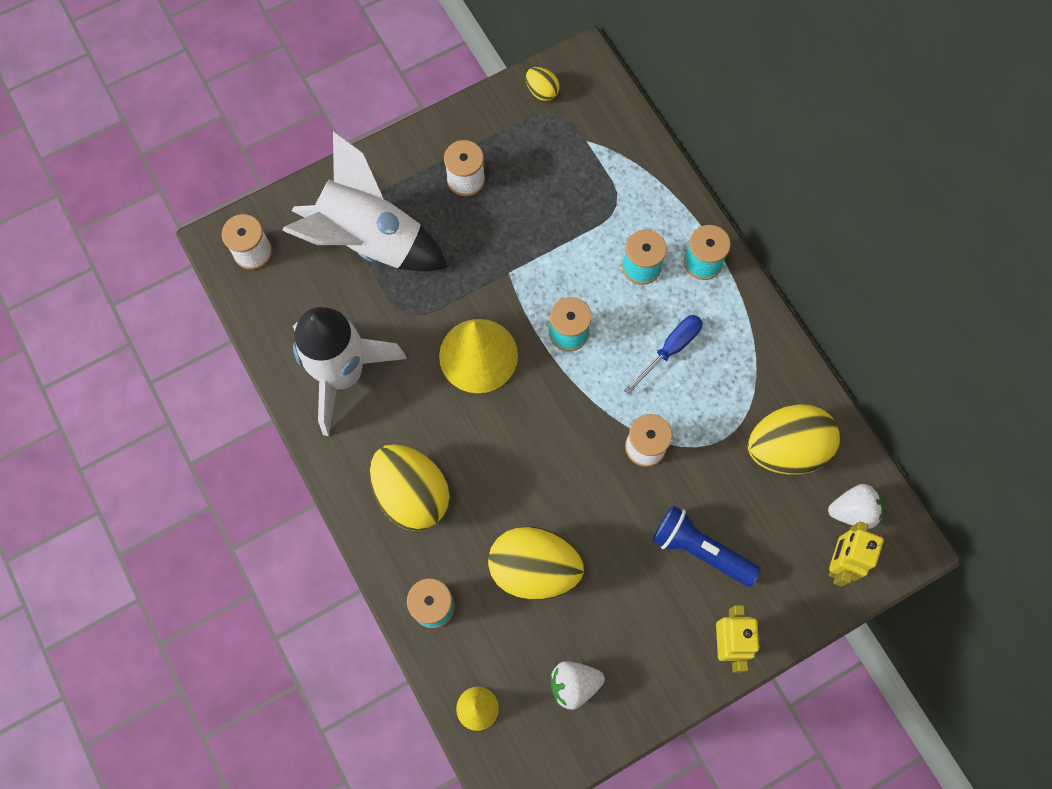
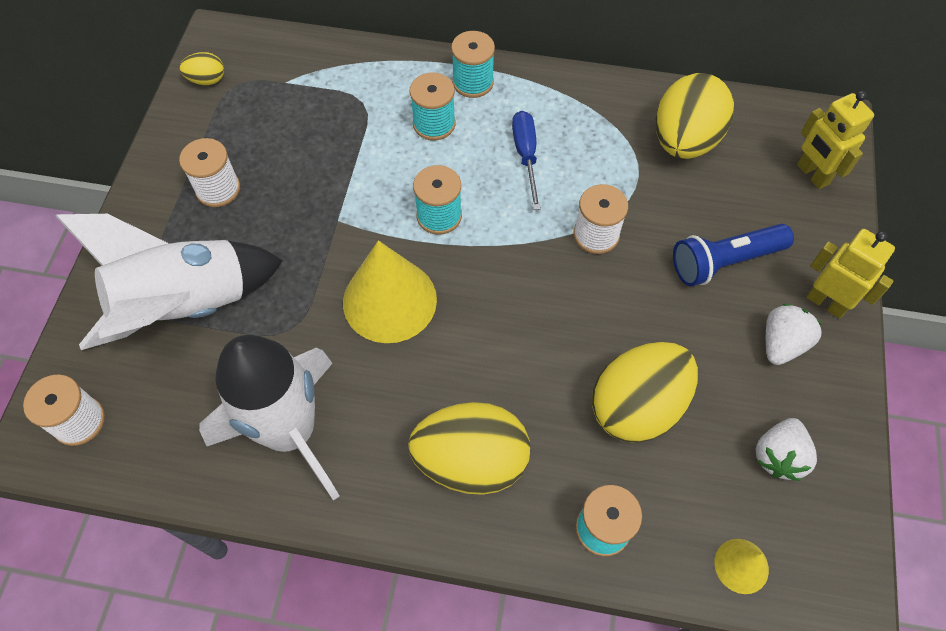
camera: 50 degrees left, 10 degrees down
(852, 511) = (775, 135): white strawberry -> white strawberry (781, 343)

